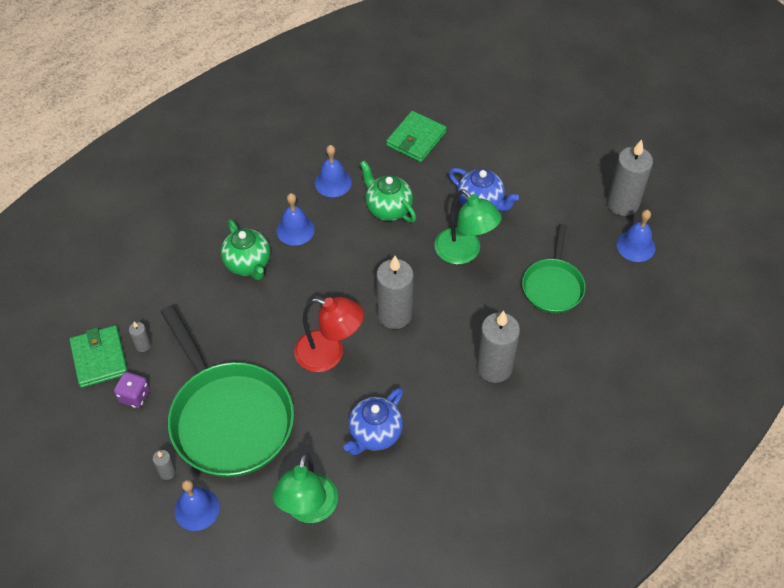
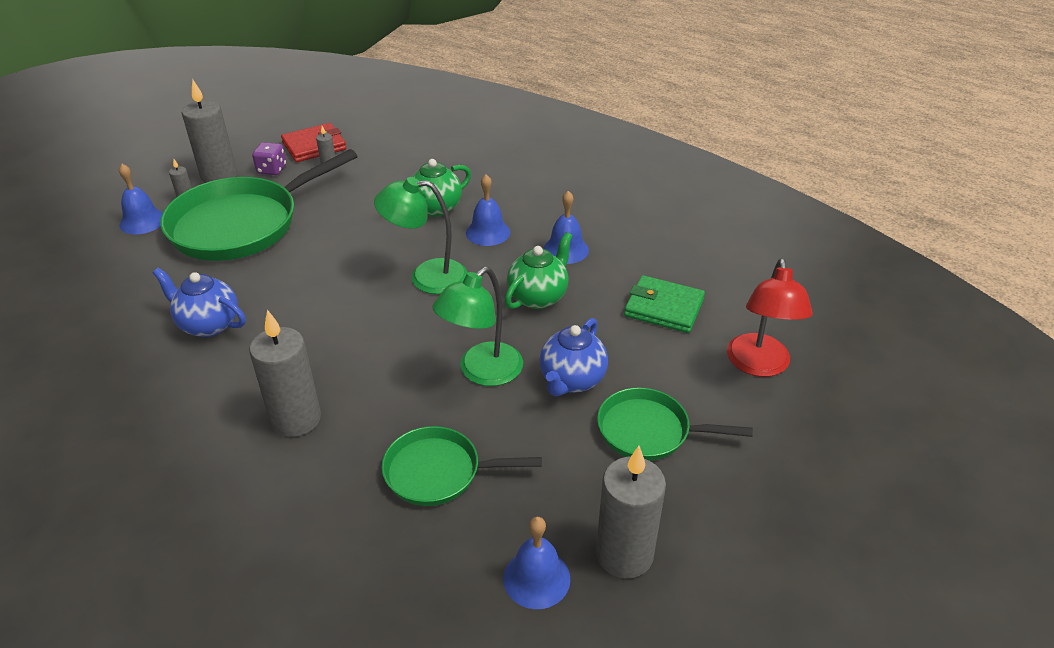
camera: 80 degrees right, 15 degrees down
(99, 358) = (314, 146): green wallet -> red wallet
(308, 510) = (123, 289): green lamp -> green lamp (426, 277)
(329, 354) = (318, 278): red lamp -> red lamp (759, 365)
(394, 314) = (375, 321): grey candle -> grey candle (219, 176)
(532, 172) = (649, 431): none -> green pan

